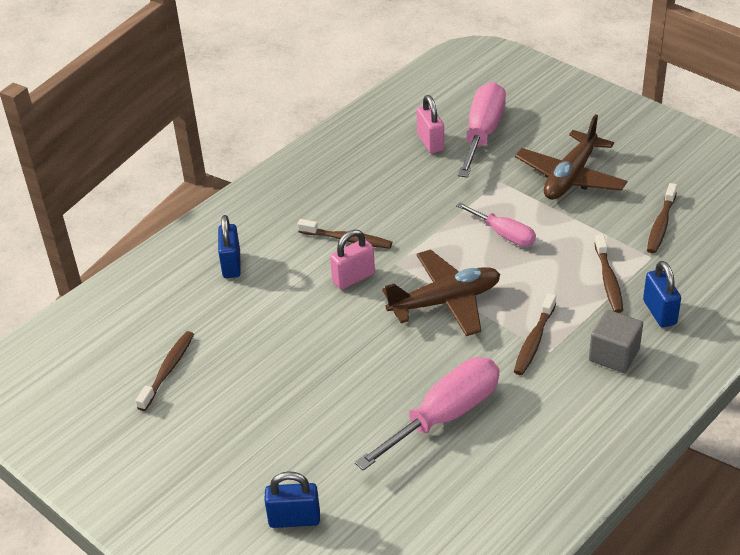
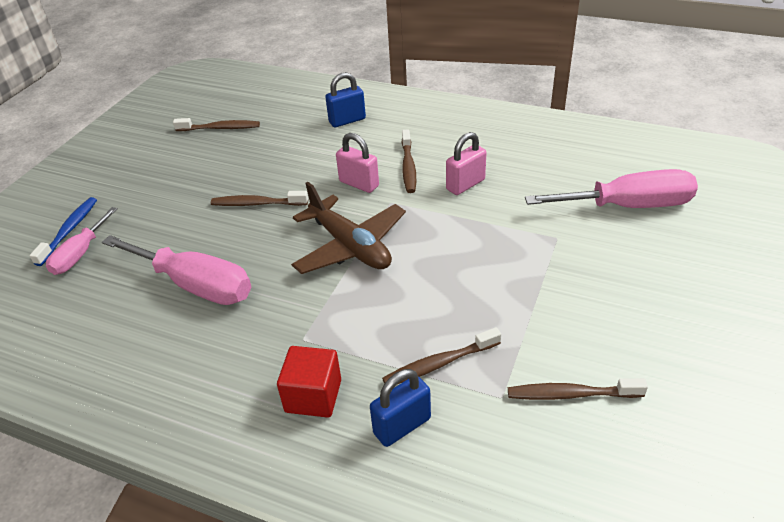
camera: 70 degrees right, 0 degrees up
(294, 519) = (69, 230): blue padlock -> blue toothbrush
(430, 142) = (584, 176): pink padlock -> pink padlock (465, 184)
(504, 234) = (471, 261): pink screwdriver -> pink screwdriver (80, 254)
(534, 341) = (315, 323): brown toothbrush -> brown toothbrush (257, 204)
(570, 177) = (604, 290): brown plane -> none
(614, 355) = (313, 396): grey cube -> red cube

